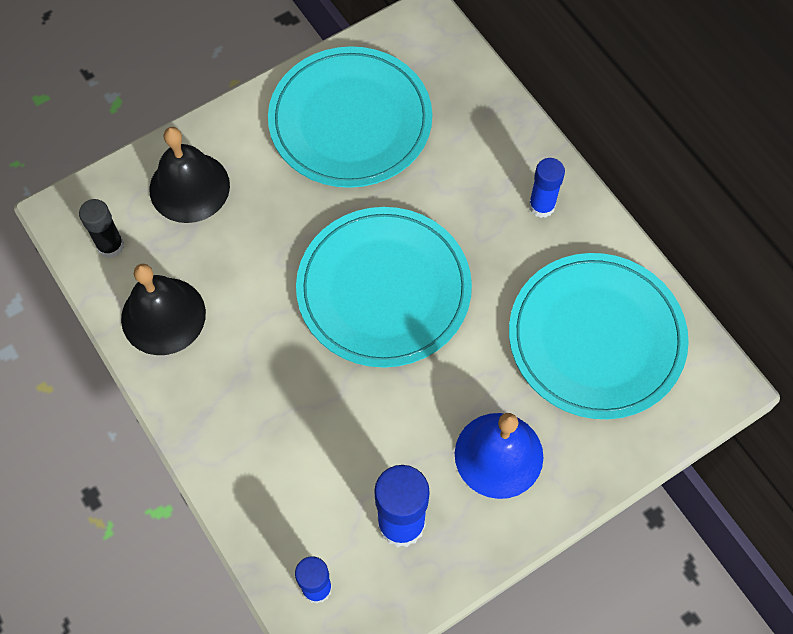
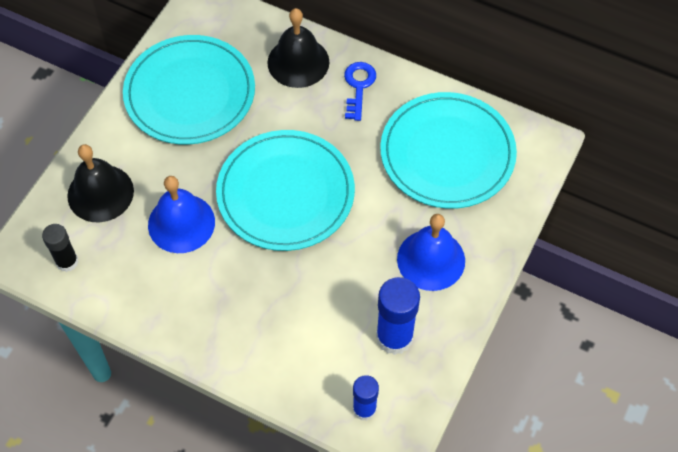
camera: 30 degrees left, 5 degrees down
(163, 316) = (138, 289): black bell -> black bell (298, 62)
(252, 265) = (181, 223): none -> blue bell
(541, 206) = (358, 87): blue glue stick -> blue key

